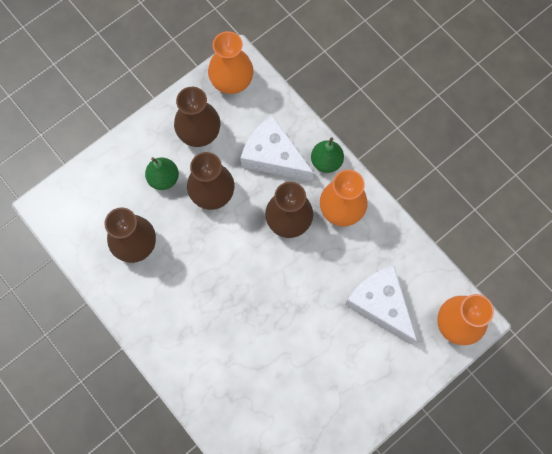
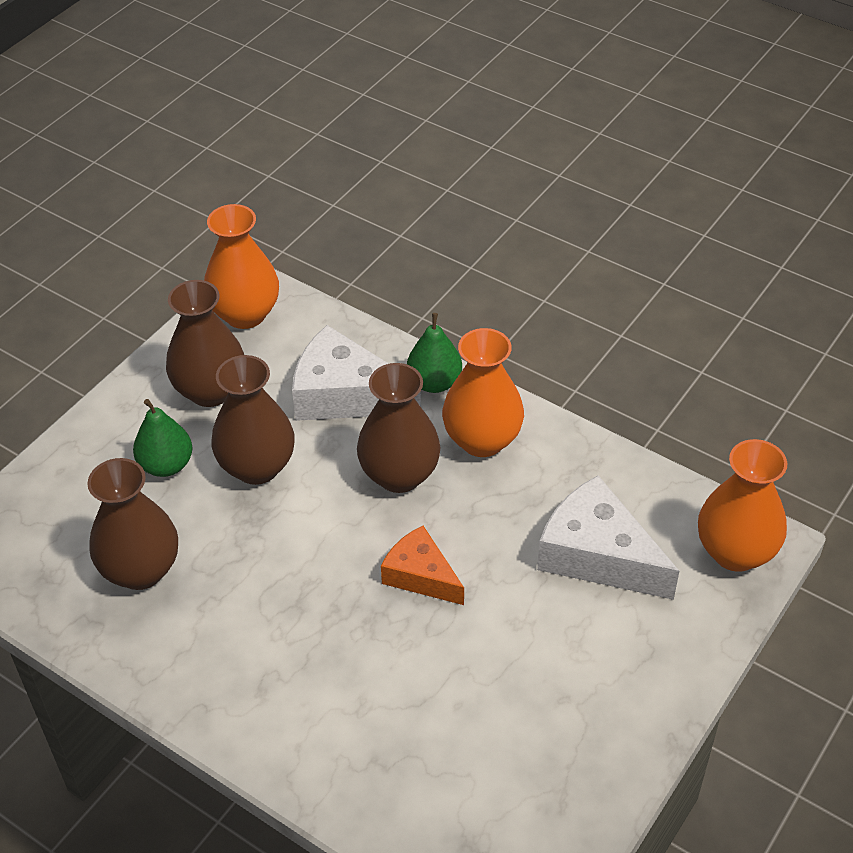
camera: 15 degrees left, 25 degrees down
(281, 290) = (420, 575): none -> orange cheese

